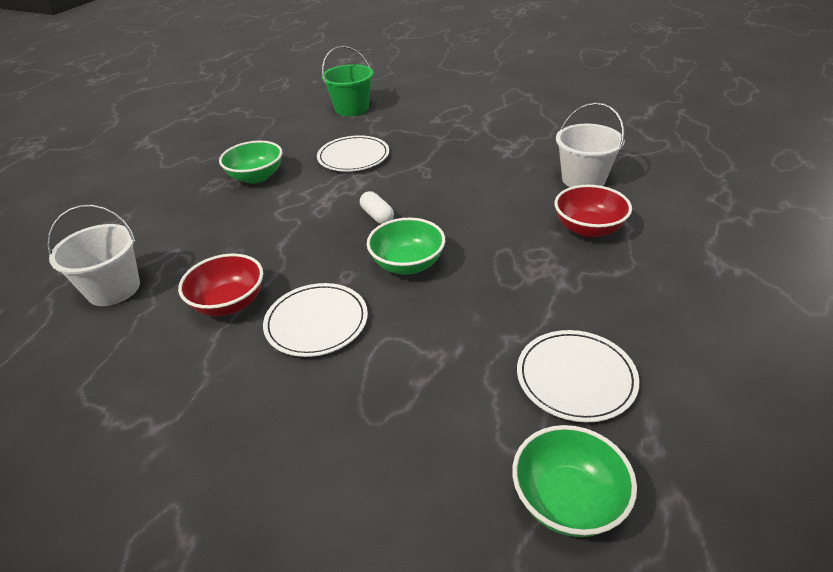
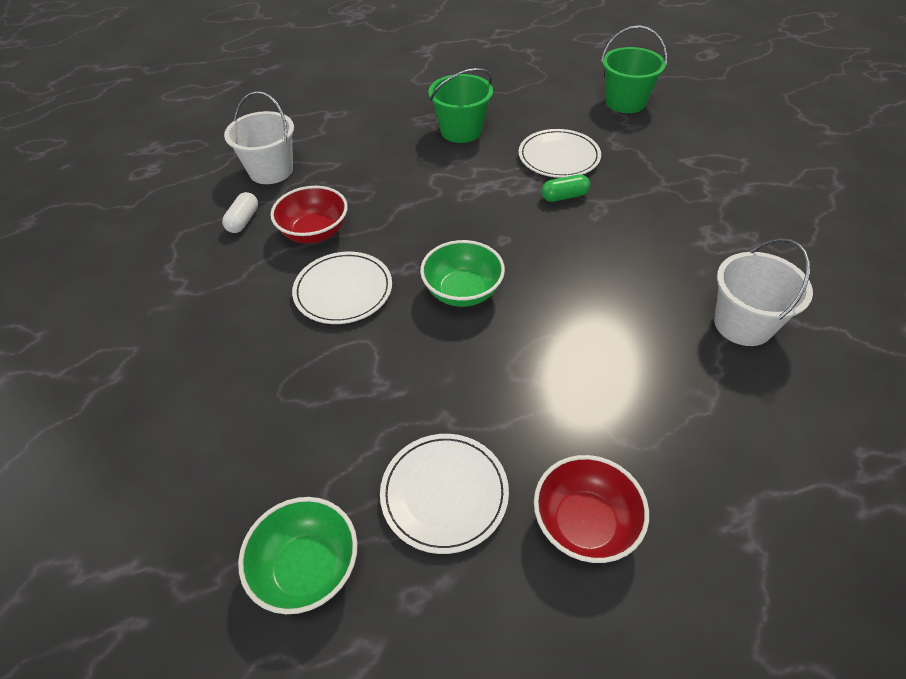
camera: 45 degrees right, 10 degrees up
(256, 177) = (461, 131): green bowl -> green bucket
(377, 216) = (500, 229): white capsule -> white capsule (243, 220)
(391, 175) = (564, 196): none -> green capsule
(588, 228) = (663, 378): red bowl -> red bowl (584, 523)

